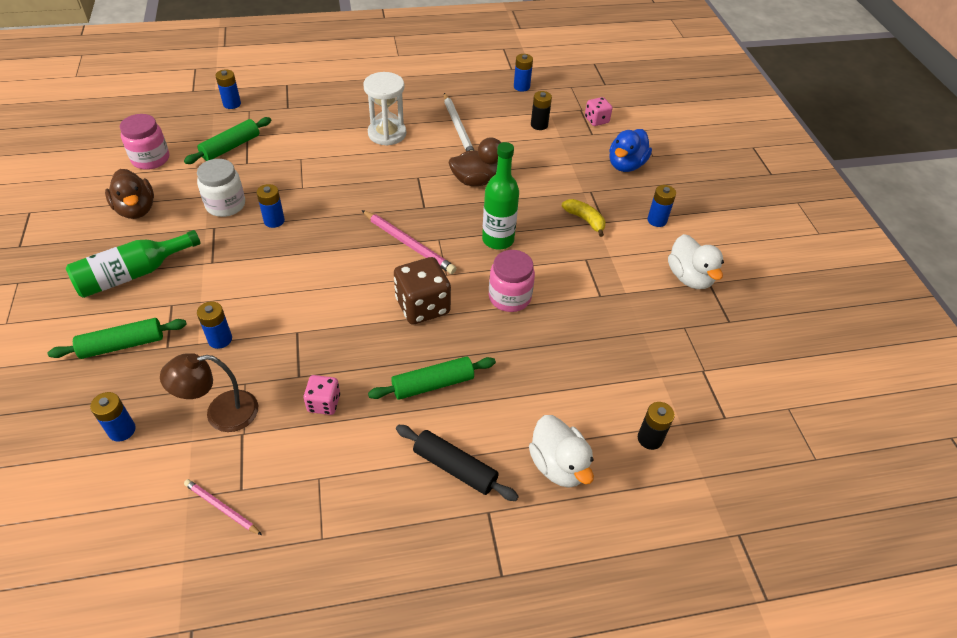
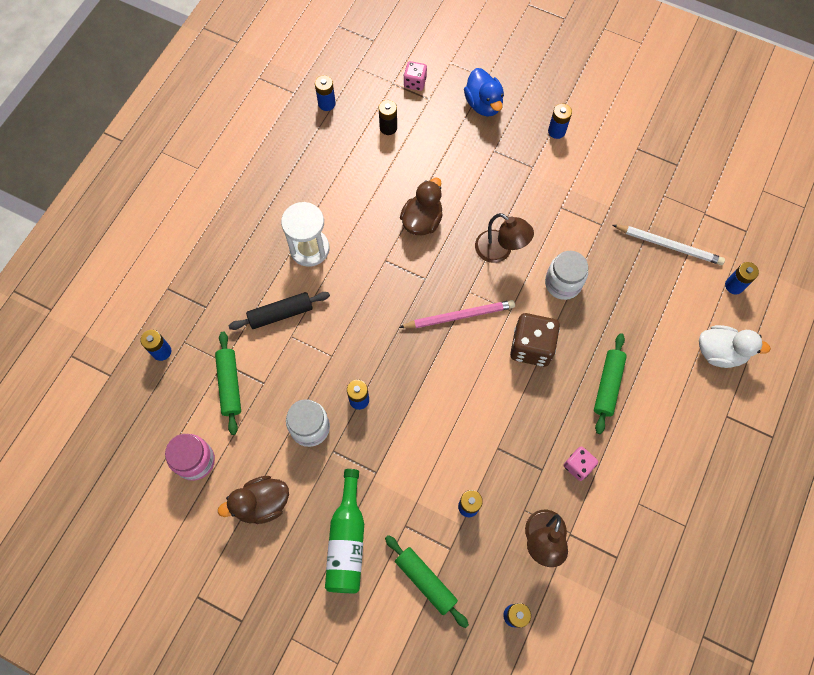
camera: 50 degrees left, 20 degrees up
(122, 345) = (425, 581): green rolling pin -> green rolling pin turned 60 degrees counterclockwise
(136, 209) = (262, 503): brown duck -> brown duck turned 150 degrees clockwise
(222, 508) = (624, 577): pink pencil -> none
(455, 468) = (683, 415): black rolling pin -> black rolling pin (281, 314)
(458, 128) = (344, 189): white pencil -> white pencil (669, 245)
(498, 240) = (500, 251): green bottle -> brown lamp
(509, 297) = (563, 283): pink jar -> white jar
(585, 220) = (521, 178): yellow banana -> none
(650, 438) = (734, 286): black battery -> blue battery
(689, 277) = (624, 156): white duck -> none

